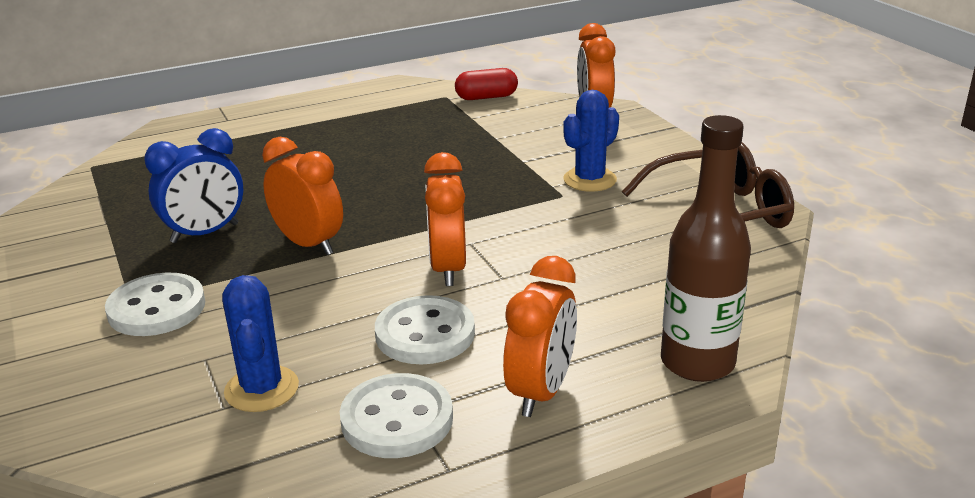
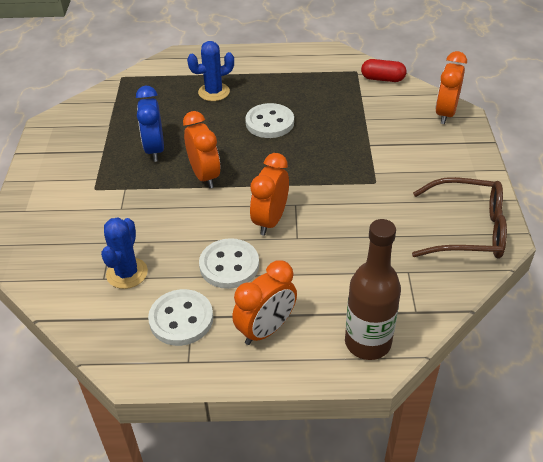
camera: 25 degrees right, 15 degrees up
(157, 308) = (104, 198): white button -> white button (269, 123)
(205, 233) = (155, 149): blue clock -> blue clock turned 90 degrees clockwise
(590, 180) = (402, 174): blue cactus -> blue cactus (214, 92)

